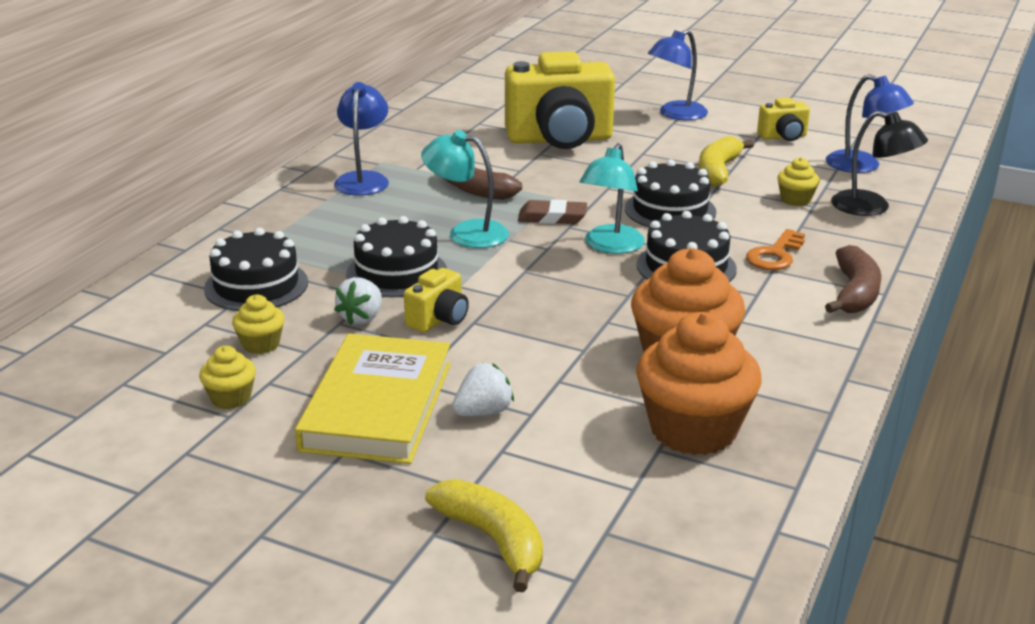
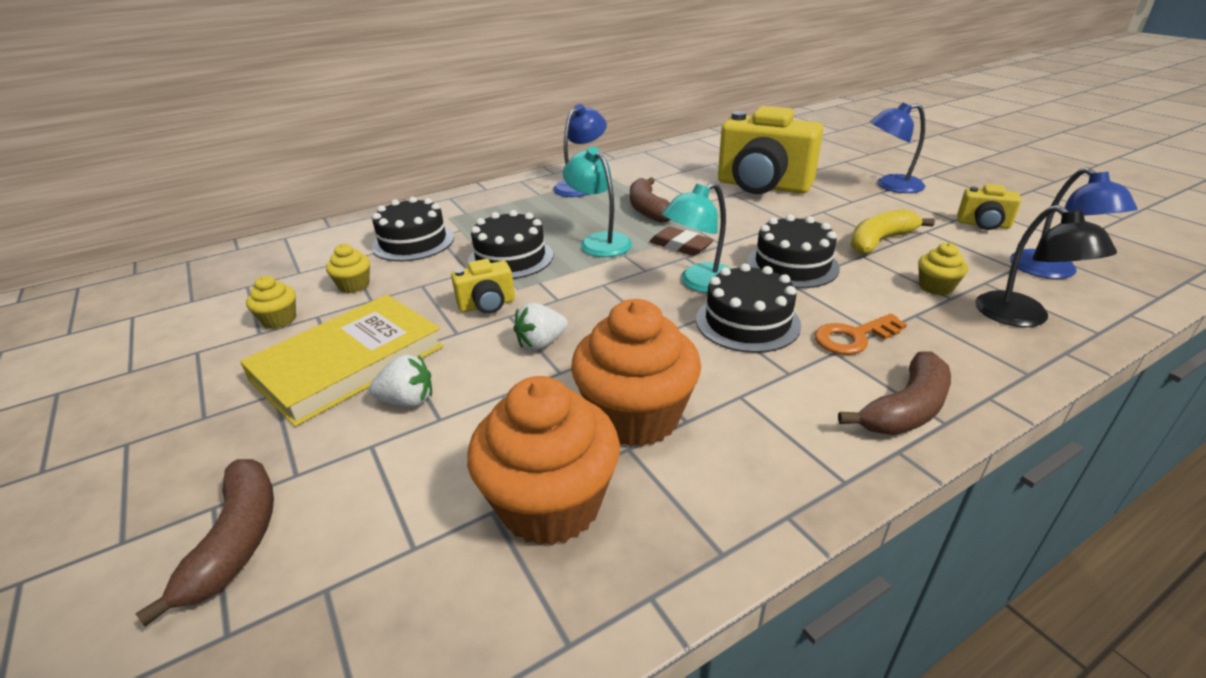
camera: 35 degrees right, 5 degrees up
(362, 318) = (440, 286): white strawberry -> white strawberry (541, 343)
(493, 540) = (237, 541): yellow banana -> brown banana

